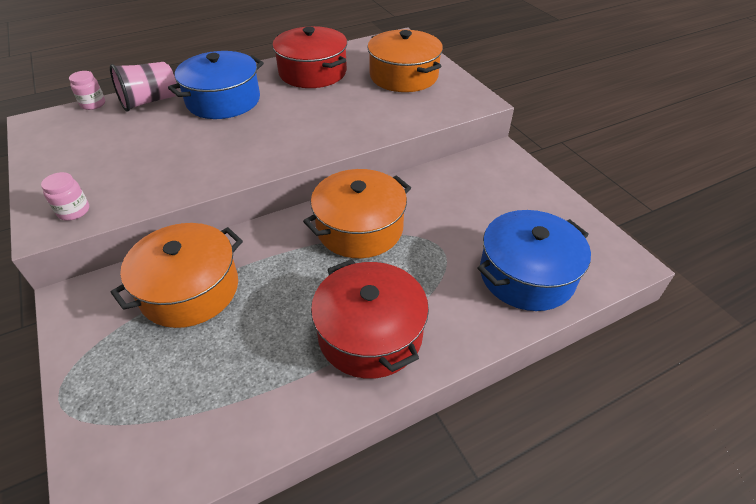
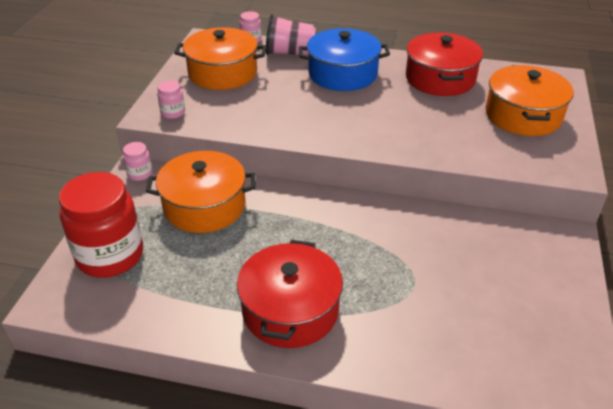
camera: 40 degrees right, 5 degrees down
(79, 297) = (140, 174): none -> pink jar
(130, 403) = (110, 256): none -> red jar
(359, 228) = (363, 229): orange pot -> orange pot (222, 73)
(526, 275) = (467, 349): blue pot -> none

